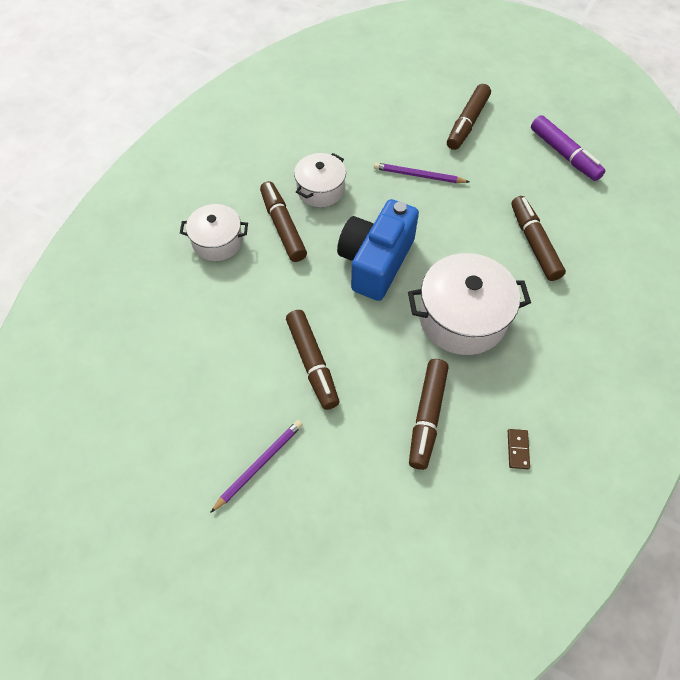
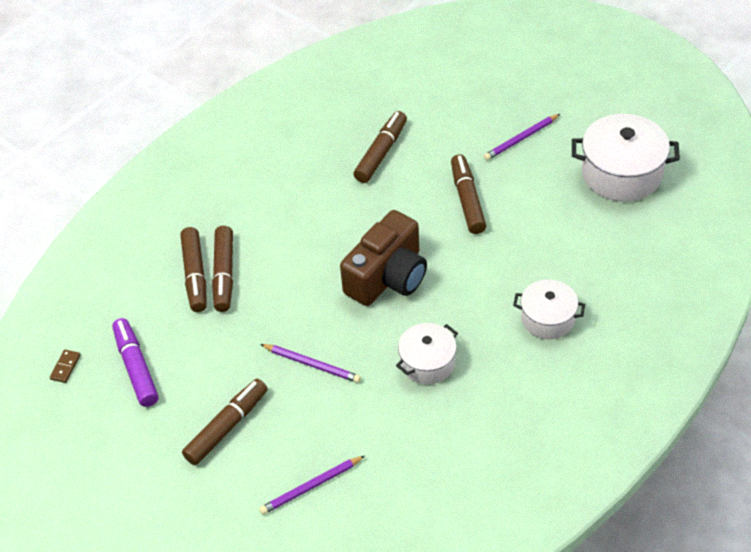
camera: 165 degrees left, 10 degrees down
(283, 226) = (476, 325): brown marker -> brown marker (195, 275)
(376, 262) = (388, 277): blue camera -> brown camera
(387, 95) = (311, 487): none -> purple pencil
(462, 318) = (323, 218): white pot -> white pot (621, 173)
(517, 449) = (319, 125): brown domino -> brown domino (65, 367)

